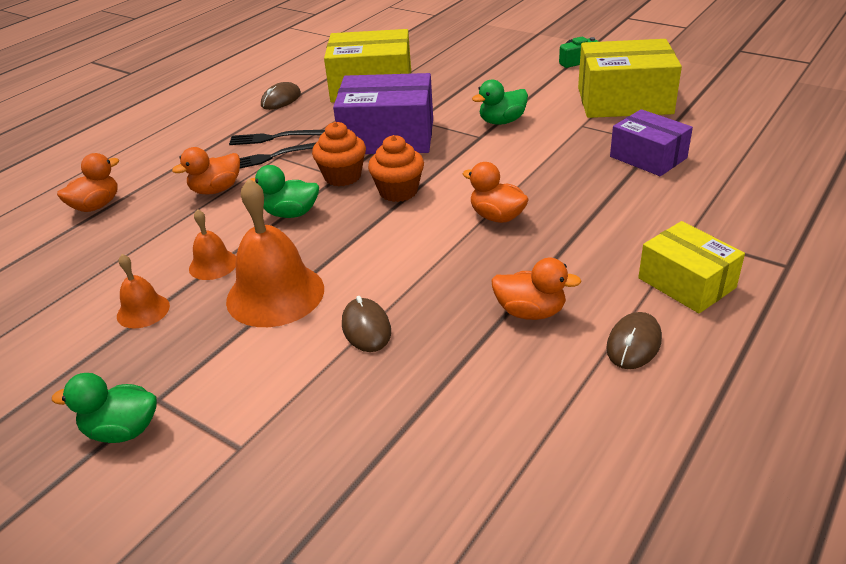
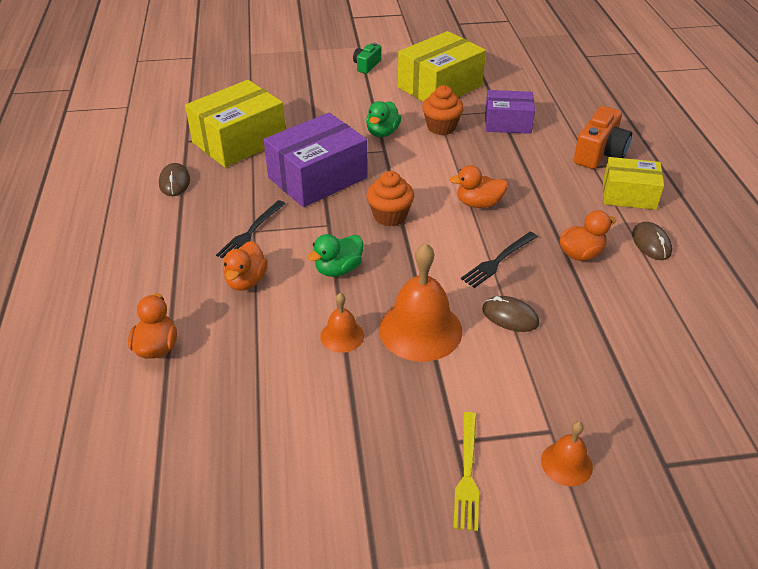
camera: 45 degrees left, 5 degrees up
(122, 430) = (467, 474): green duck -> yellow fork
(143, 311) = (345, 396): orange bell -> orange bell (566, 463)
(275, 137) = (225, 216): black fork -> black fork (498, 261)
(342, 176) = (332, 223): orange cupcake -> orange cupcake (441, 127)
(717, 226) = (599, 153): none -> orange camera

